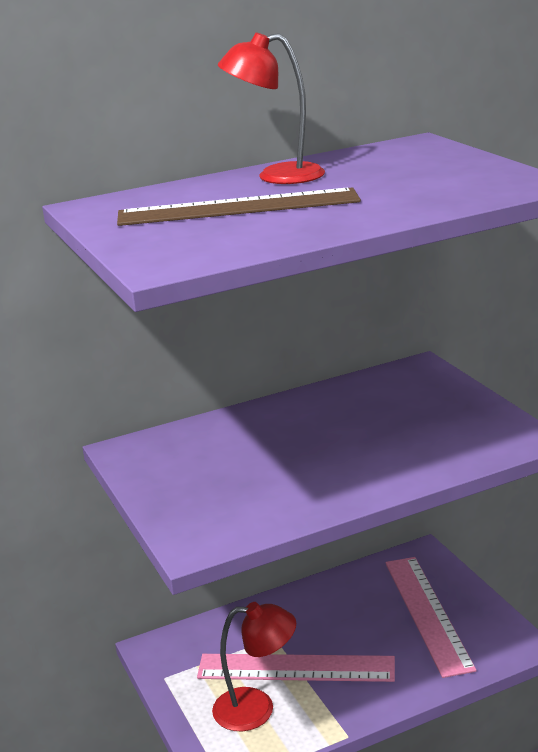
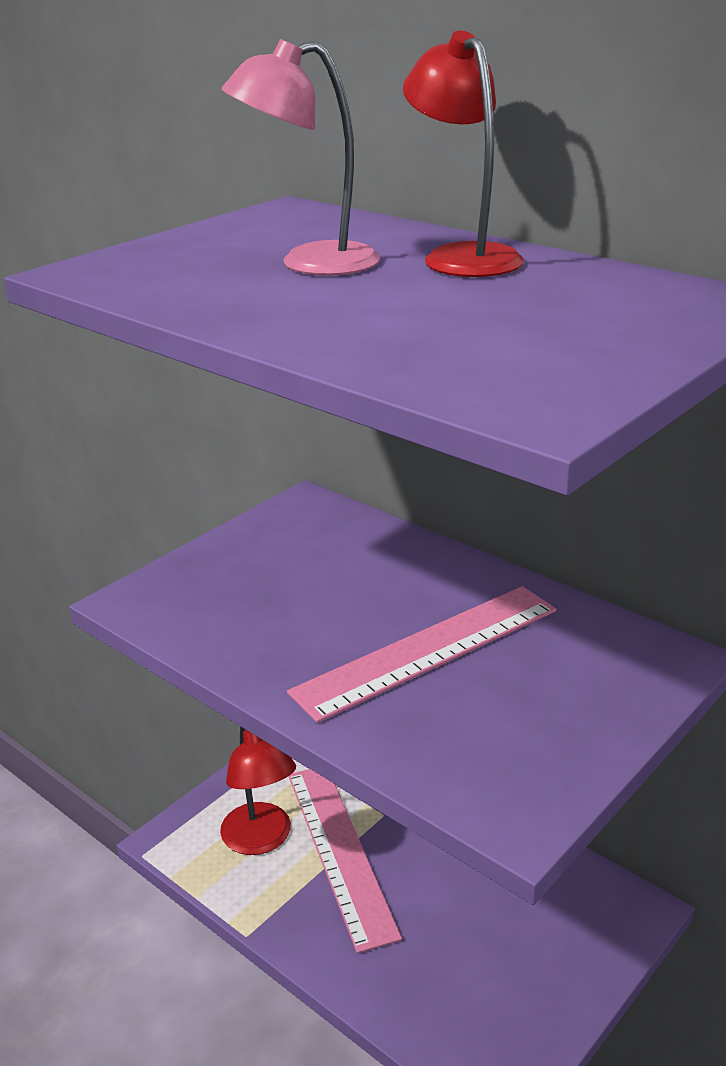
camera: 65 degrees right, 5 degrees up
(238, 208) = (309, 263): brown ruler -> pink lamp
(427, 613) = (508, 952): pink ruler -> pink ruler (427, 650)

